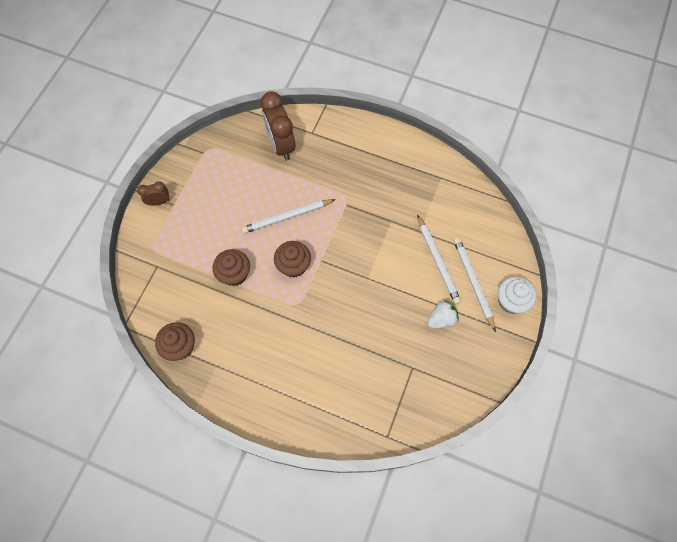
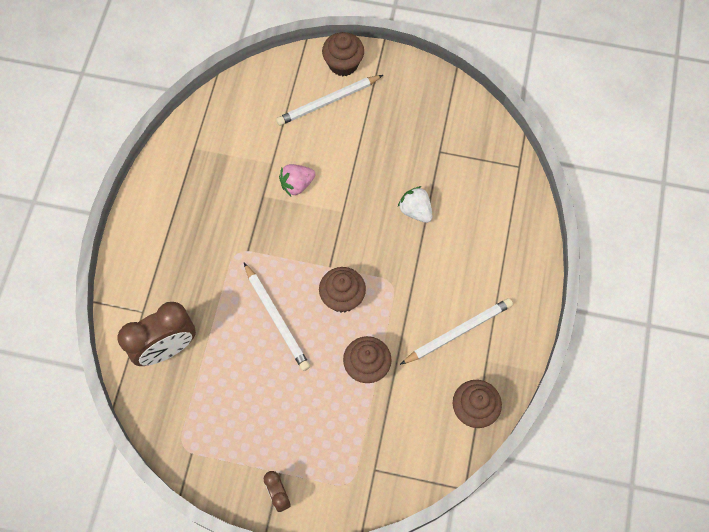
camera: 100 degrees left, 0 degrees up
(397, 247) = (297, 184): none -> pink strawberry
(437, 261) = (308, 140): white pencil -> white pencil (458, 332)
(441, 319) = (378, 129): white strawberry -> white strawberry (415, 211)
(511, 301) = (343, 64): white cupcake -> brown cupcake

